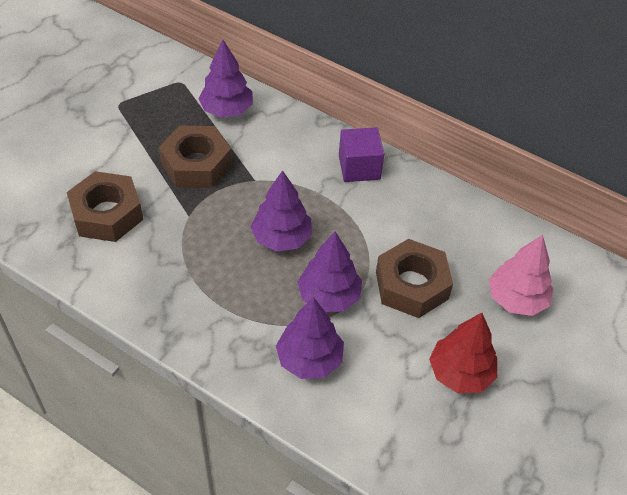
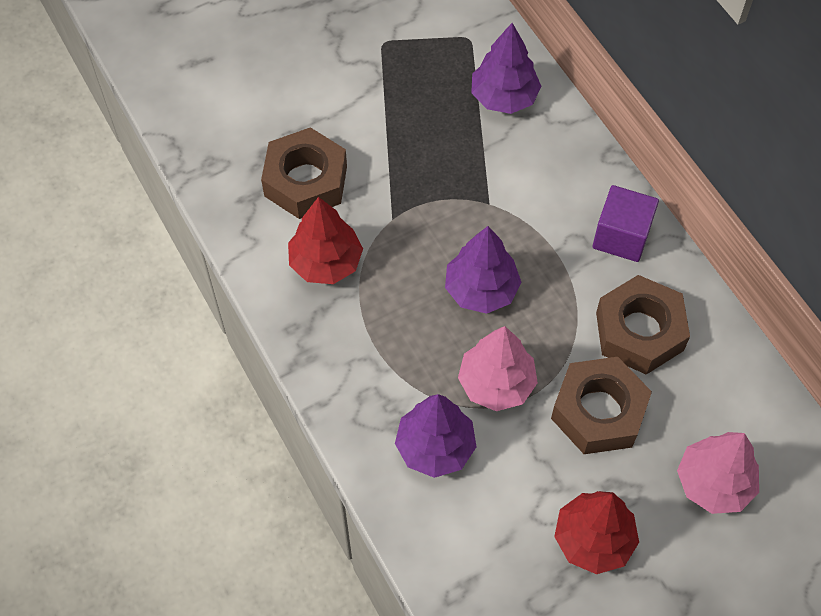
camera: 30 degrees right, 10 degrees up
(153, 264) = (326, 262): none -> red tree
(196, 164) = (433, 156): brown nut -> brown nut (639, 331)
(329, 296) = (496, 384): purple tree -> pink tree

